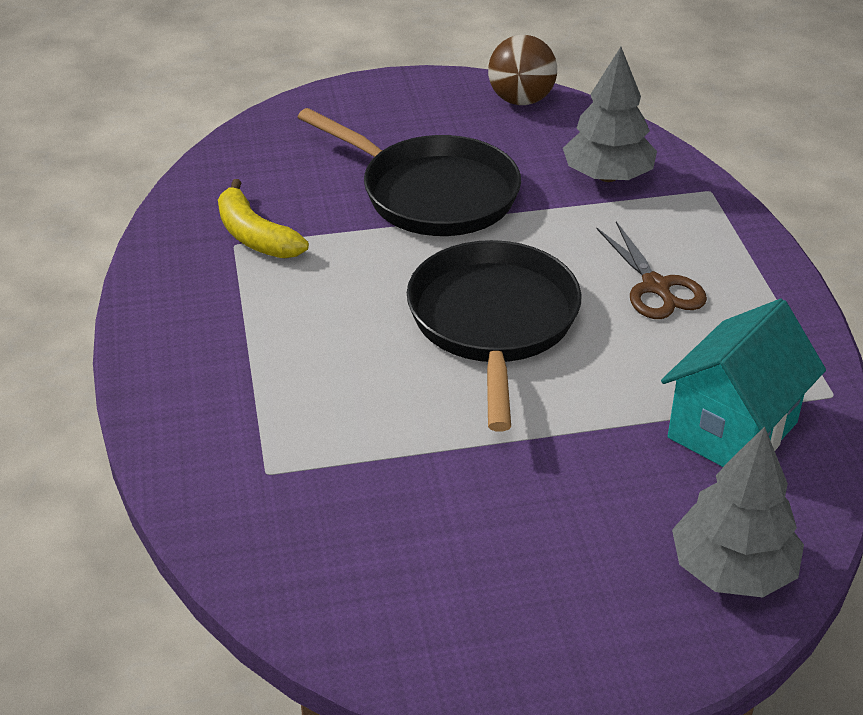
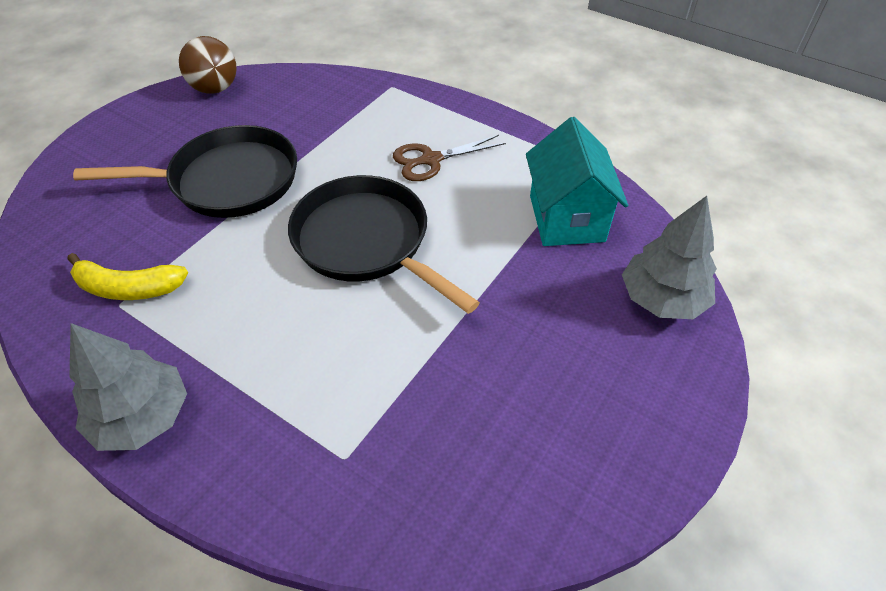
camera: 45 degrees left, 10 degrees up
(607, 176) = (325, 109): grey tree -> grey tree (142, 417)
(656, 287) = (431, 160): brown scissors -> brown scissors turned 135 degrees clockwise

